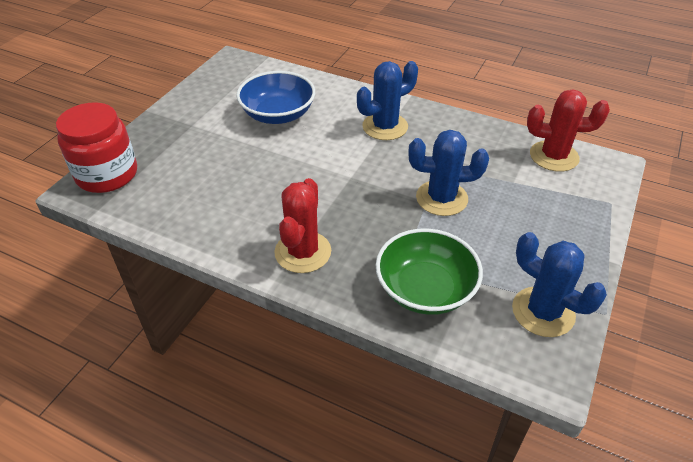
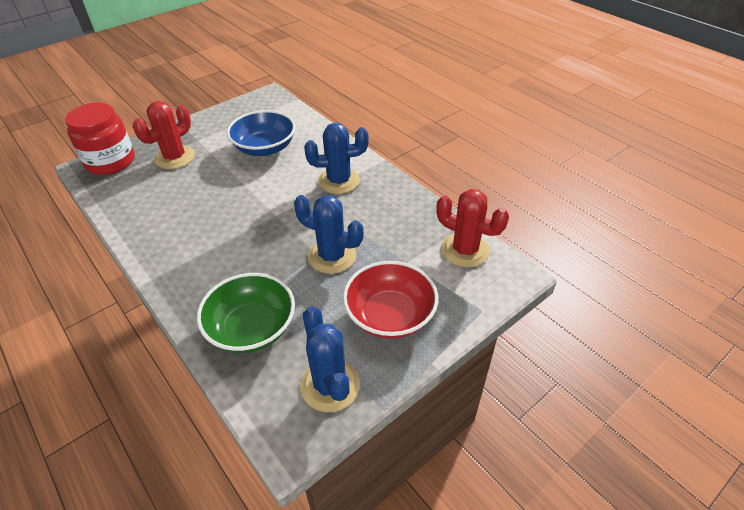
camera: 25 degrees right, 0 degrees up
(303, 252) = (188, 264): red cactus -> red cactus (175, 157)
(540, 233) = (390, 315): none -> red bowl

